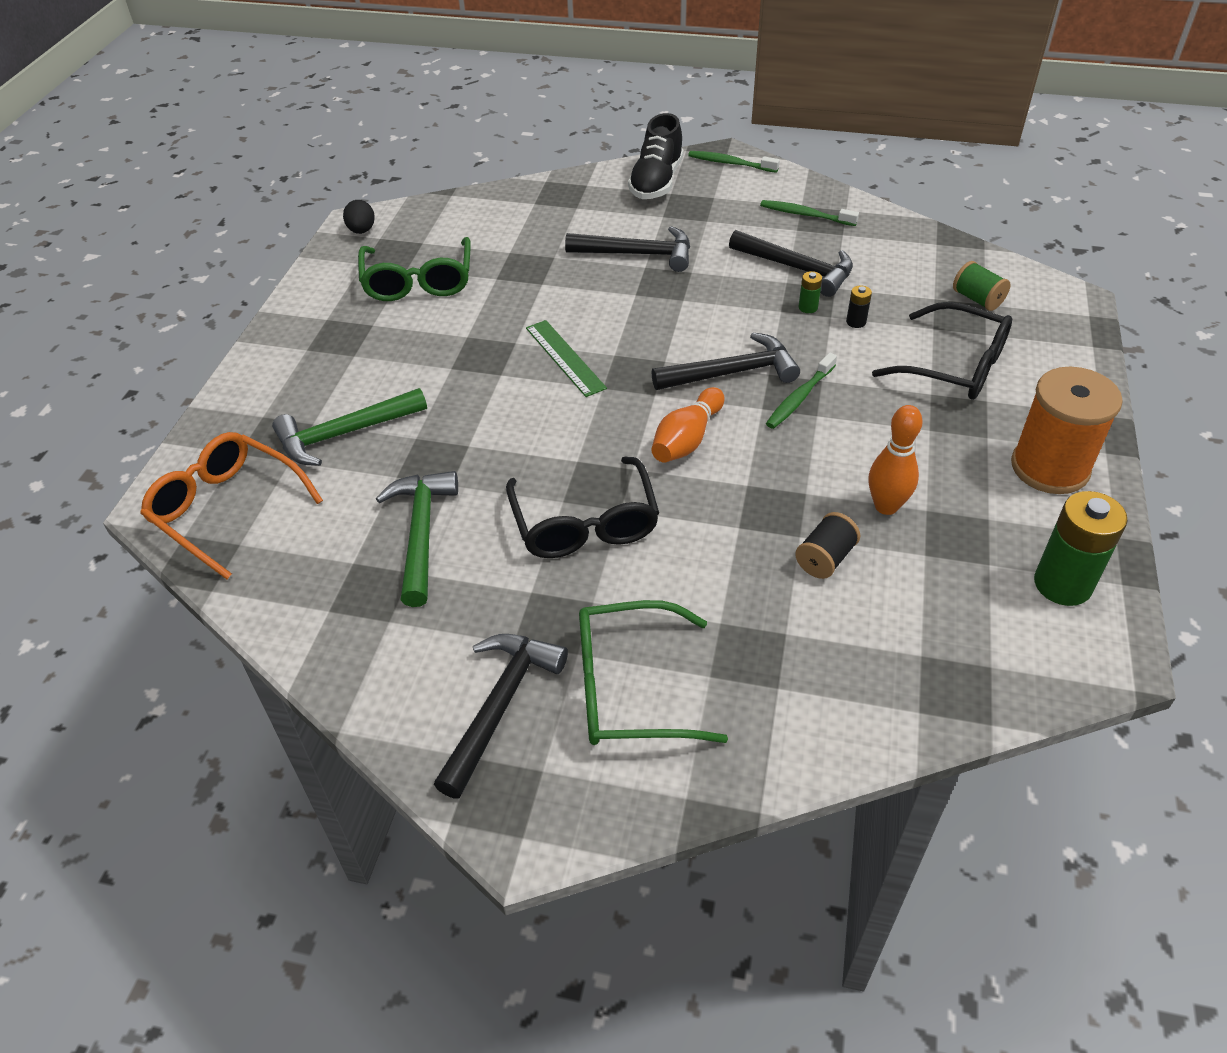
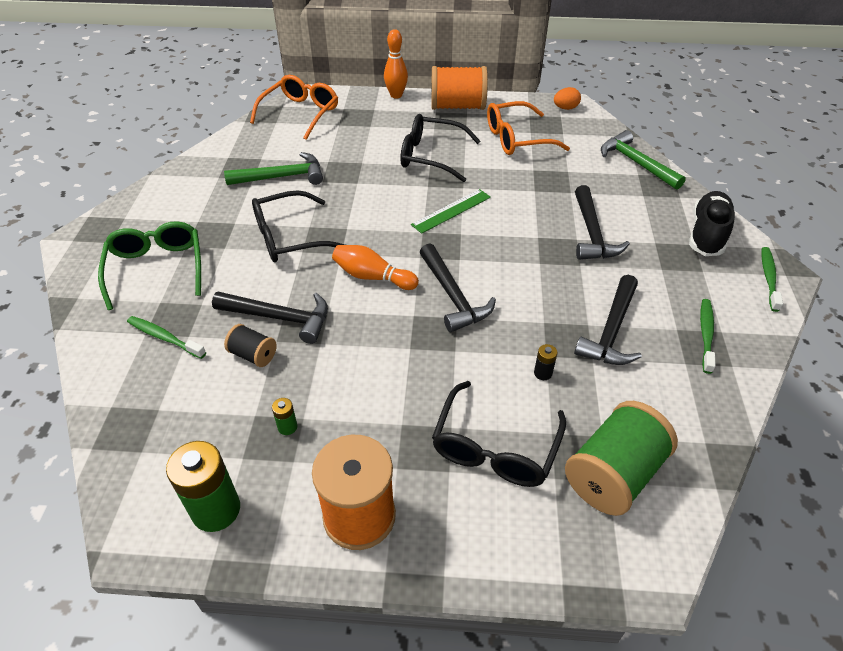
camera: 80 degrees right, 0 degrees up
(304, 326) = (457, 106): none -> orange spool
(344, 434) = (362, 137): green hammer -> green hammer (636, 163)
(361, 231) = (565, 108): black egg -> orange egg
(418, 282) = (517, 139): green glasses -> orange glasses
(428, 365) = (431, 156): none -> black glasses
(500, 706) = (154, 222): black hammer -> black hammer (279, 318)
(656, 182) = (707, 234): black shoe -> black shoe turned 105 degrees clockwise
(800, 397) = (430, 337): green toothbrush -> green toothbrush (165, 338)
(808, 307) = (554, 339): green battery -> green battery (287, 427)
(886, 506) = (307, 391): orange bowling pin -> orange bowling pin (396, 95)
(977, 299) = (613, 474): green spool -> green spool, size x1.94

